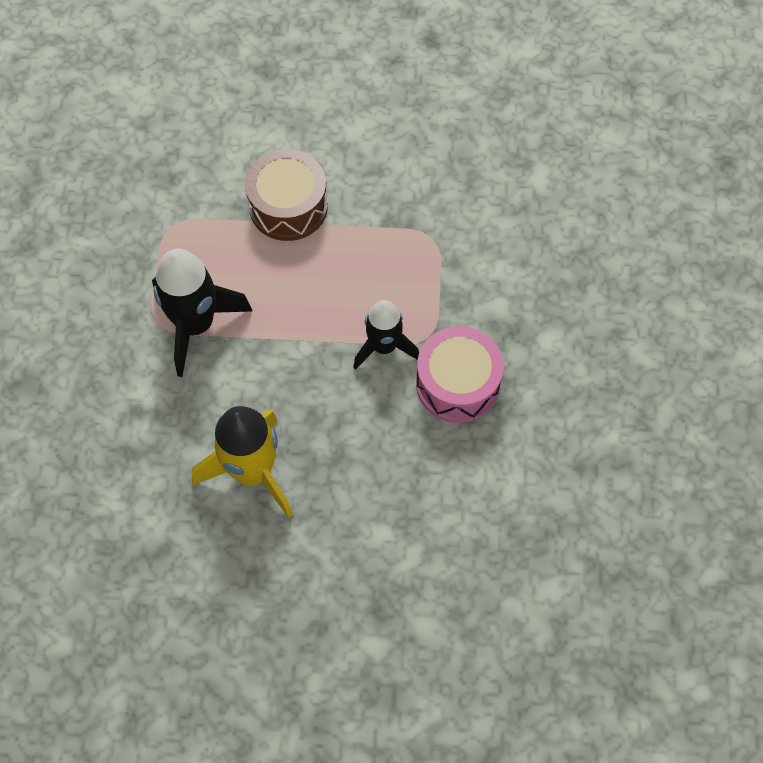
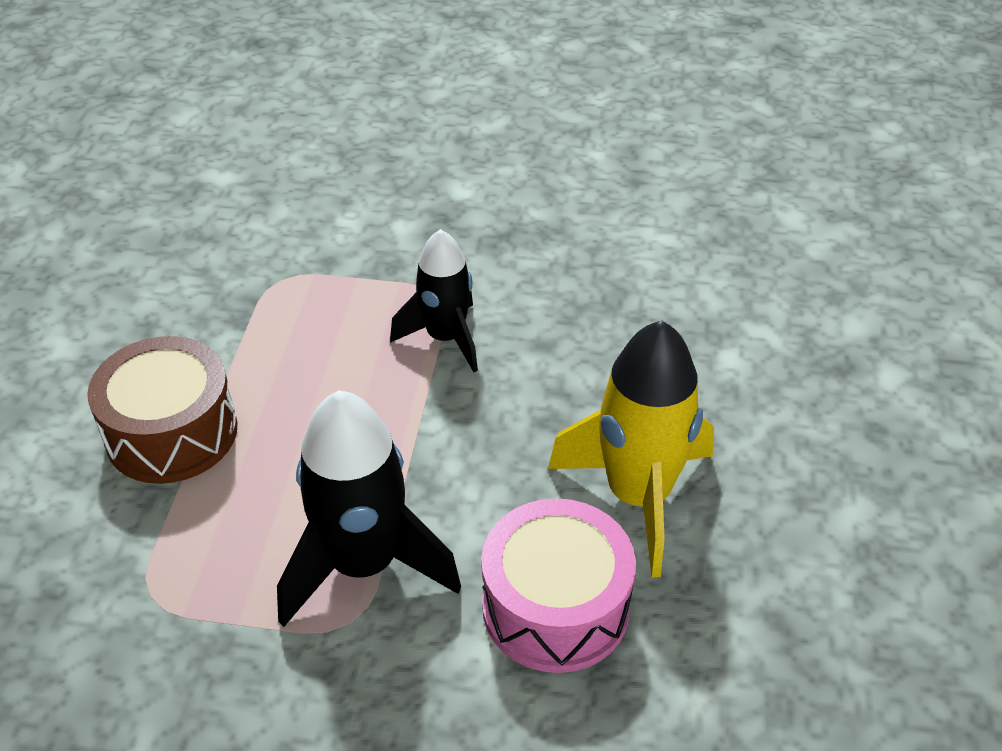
camera: 85 degrees left, 20 degrees down
(457, 384) = (513, 272): pink drum -> pink drum (555, 607)

